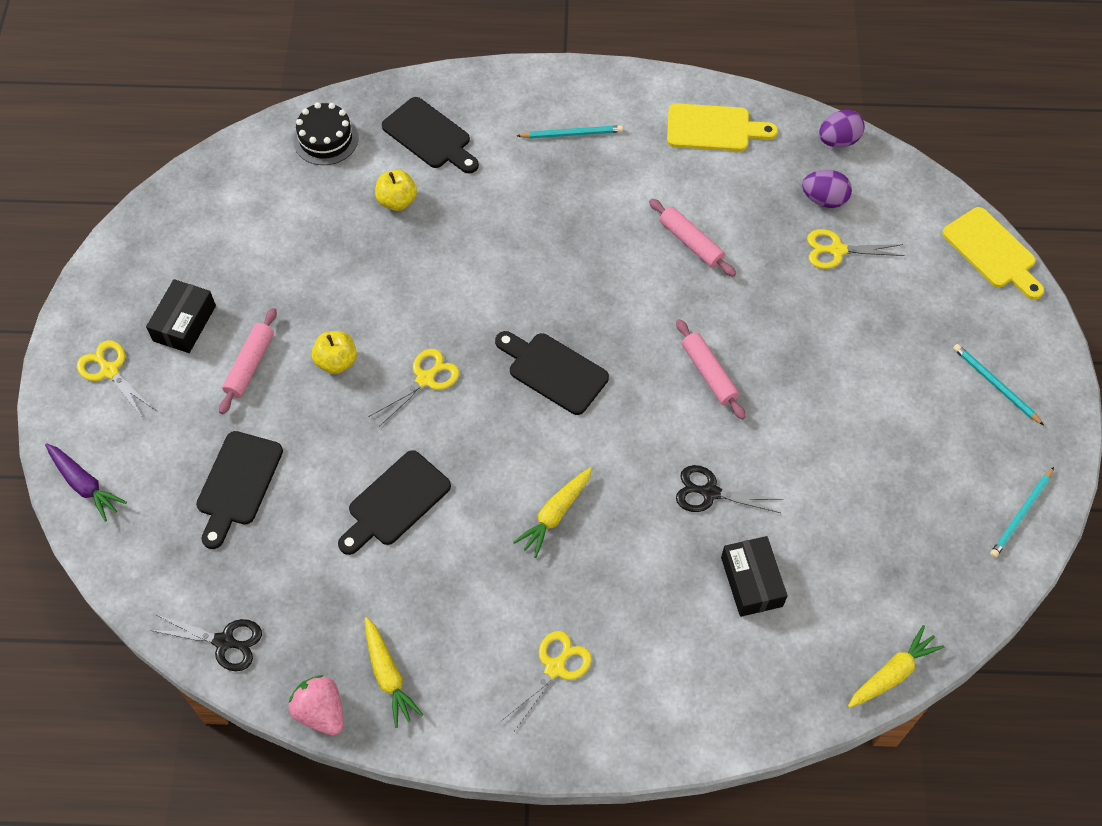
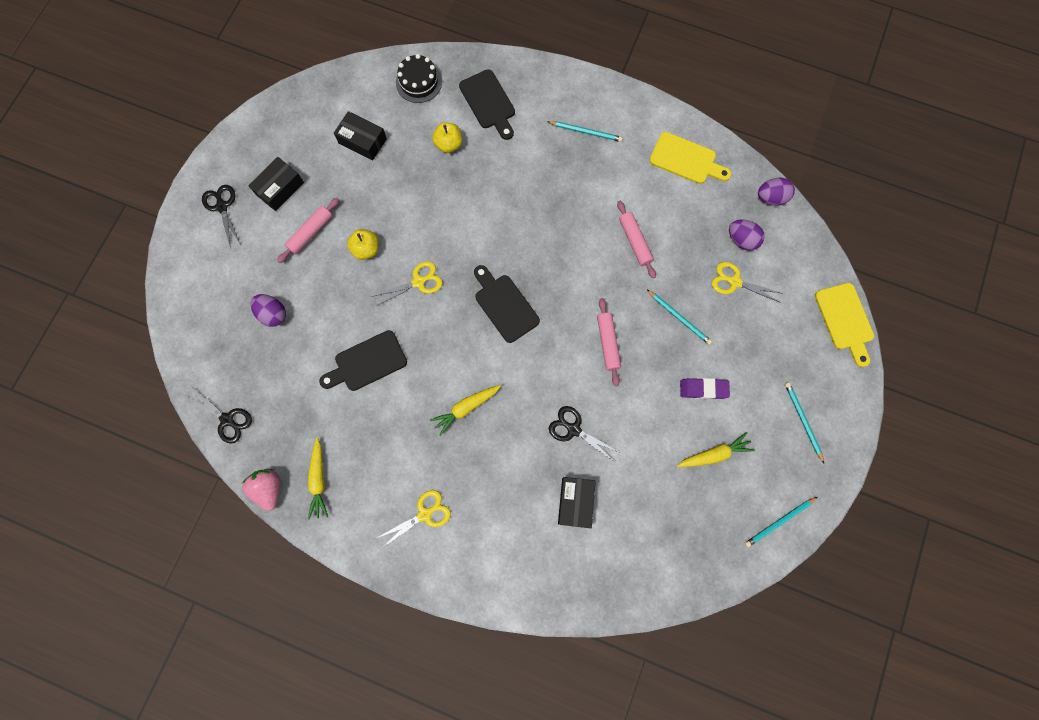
camera: 20 degrees right, 15 degrees up
(84, 484) = (180, 281): purple carrot -> none
(110, 371) = (222, 206): yellow scissors -> black scissors
(237, 484) = (273, 314): black cutting board -> purple egg
(277, 231) = (362, 141): none -> black box
(787, 314) = (679, 318): none -> turquoise pencil
(855, 388) = (703, 389): none -> purple eraser
(892, 673) = (642, 601): yellow carrot -> yellow carrot (714, 454)

